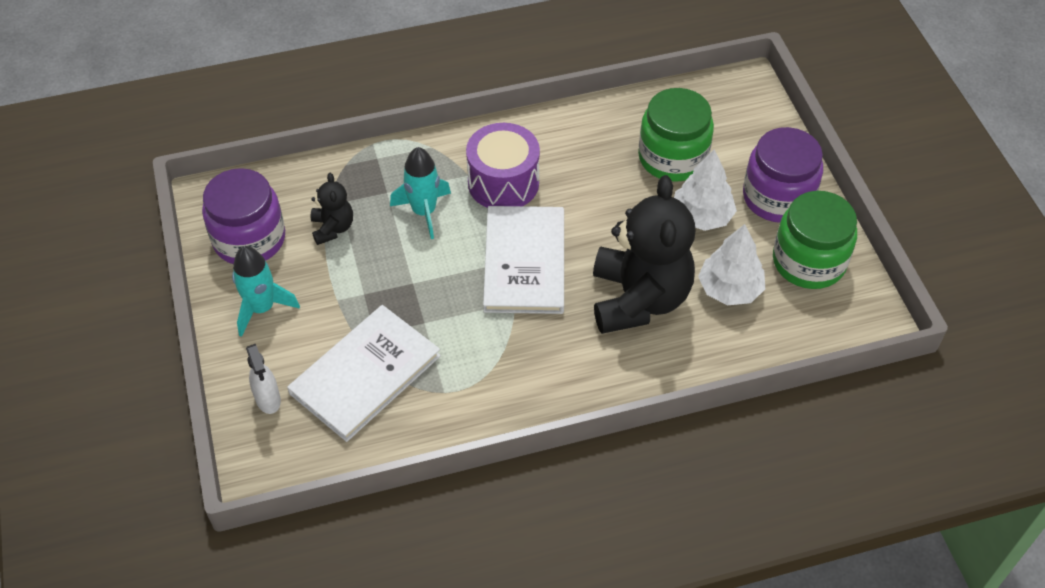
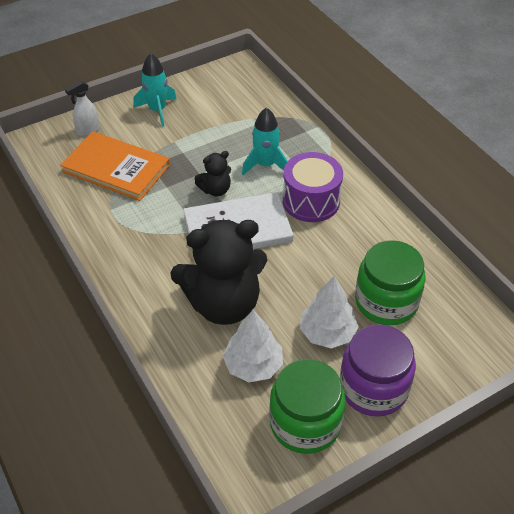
camera: 75 degrees right, 5 degrees down
(249, 239) = (211, 91): purple jar -> none
(333, 228) = (234, 125): black teddy bear -> black teddy bear (215, 190)
(365, 374) = (116, 168): white book -> orange book

